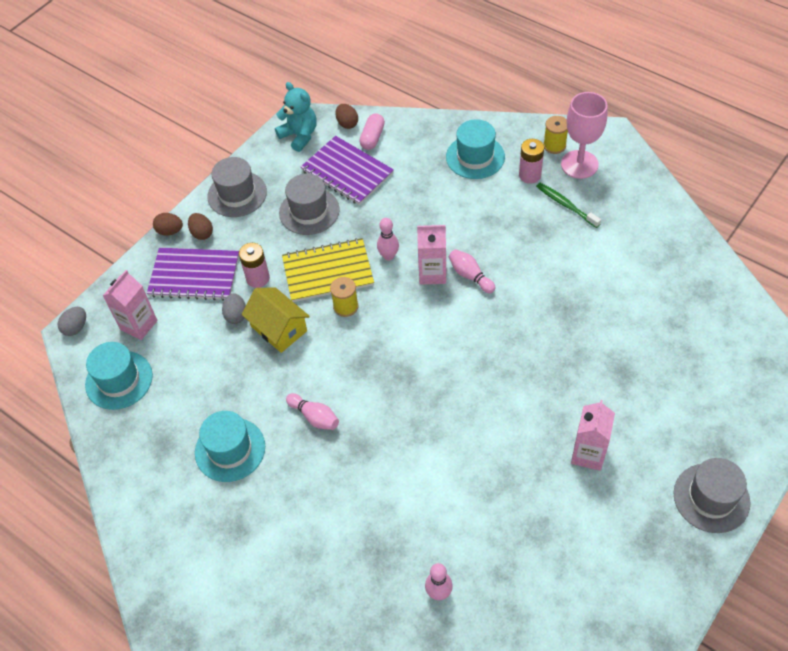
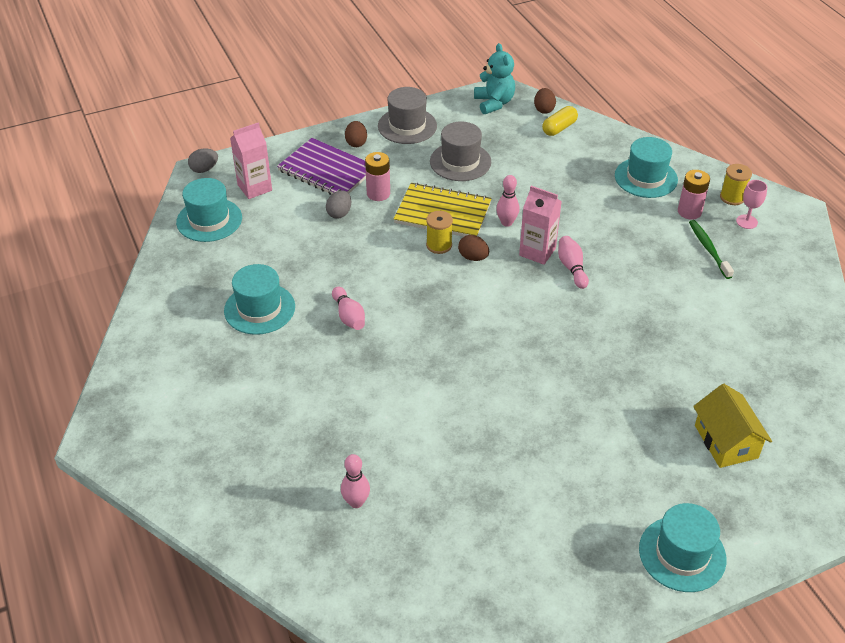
camera: 25 degrees right, 10 degrees down
(170, 231) = (331, 131): brown egg -> brown egg (473, 257)
(279, 329) = (368, 238): yellow house -> yellow house (726, 441)
(347, 172) = (516, 145): purple notebook -> none
(372, 137) = (559, 128): pink capsule -> yellow capsule
(579, 164) = (746, 222): pink goblet -> pink goblet, size x0.52
(588, 454) = (581, 458): pink carton -> none
(711, 498) = (682, 554): grey hat -> turquoise hat

